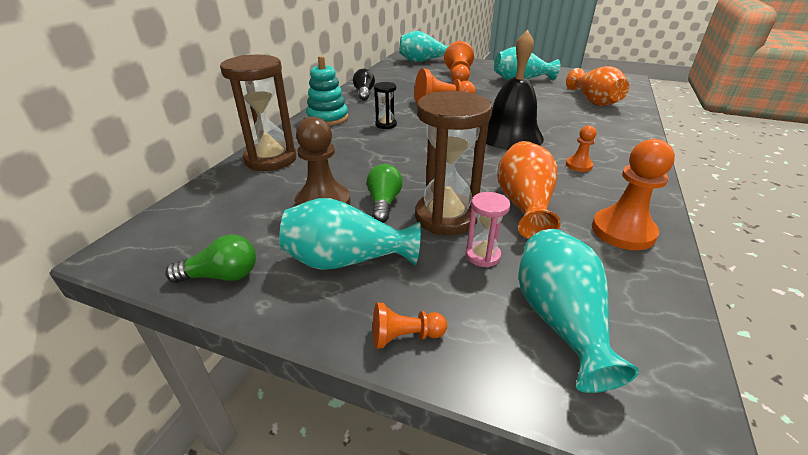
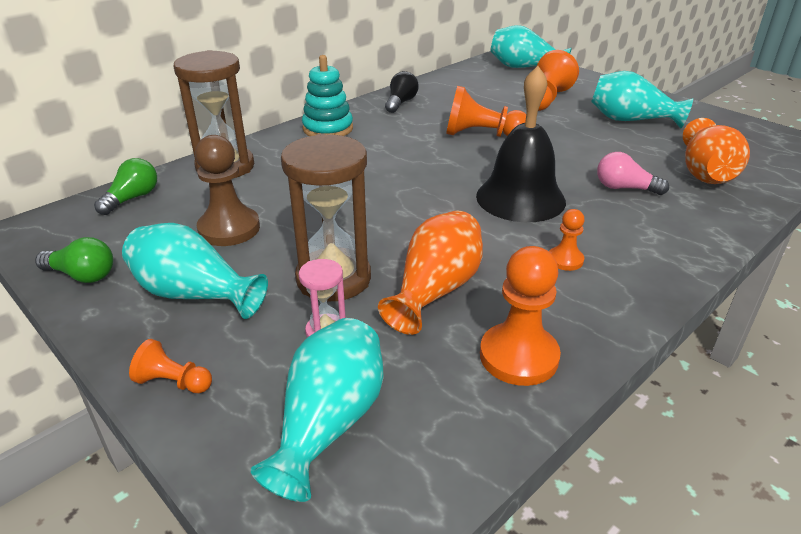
camera: 25 degrees right, 0 degrees up
(384, 203) = (287, 245): green light bulb -> green light bulb (132, 198)
(386, 125) = (383, 150): black hourglass -> none
(562, 117) = (624, 188): none -> pink light bulb

